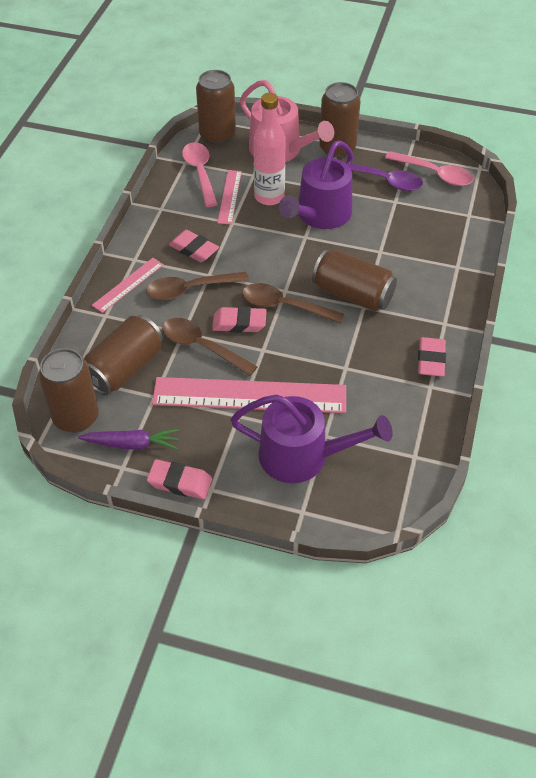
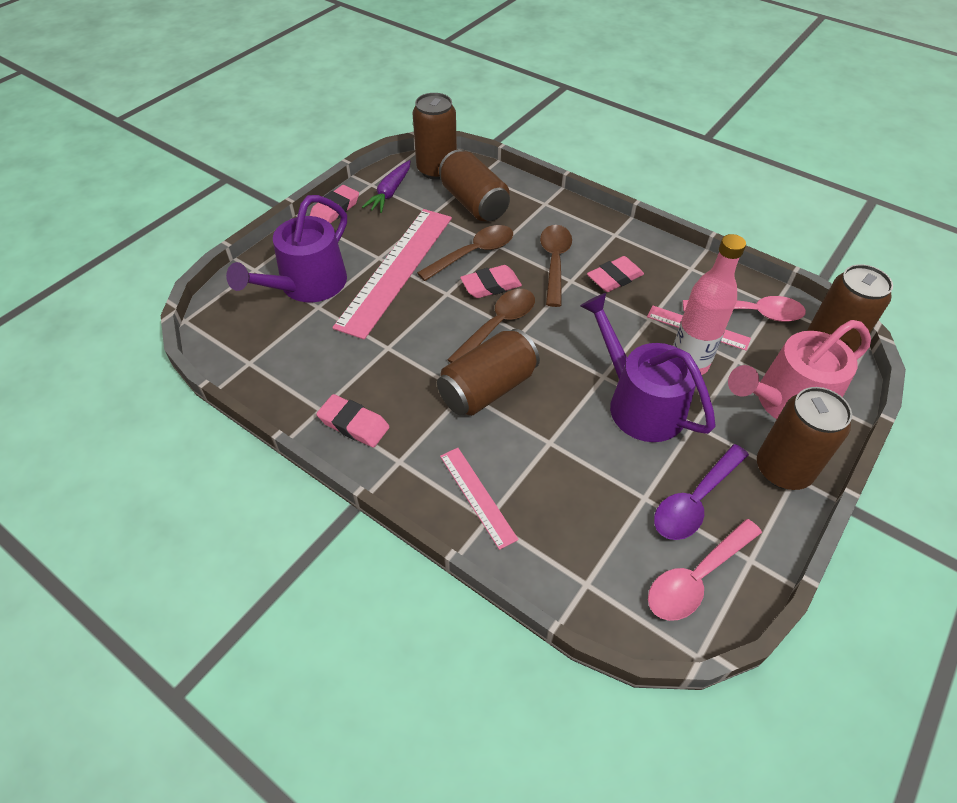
camera: 110 degrees right, 0 degrees up
(128, 285) = (579, 223): pink ruler -> pink ruler (477, 496)
(239, 323) = (491, 285): pink eraser -> pink eraser turned 45 degrees clockwise

